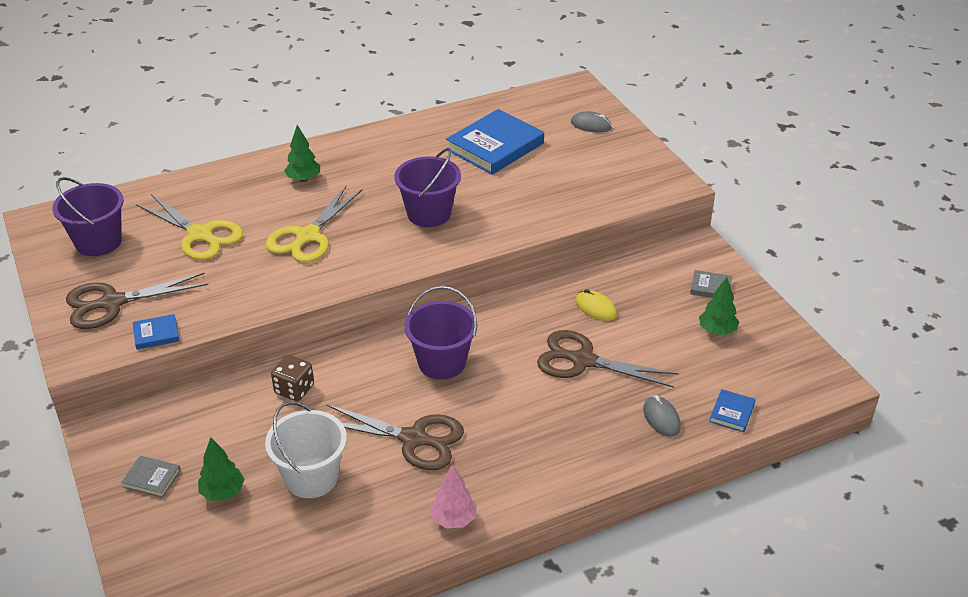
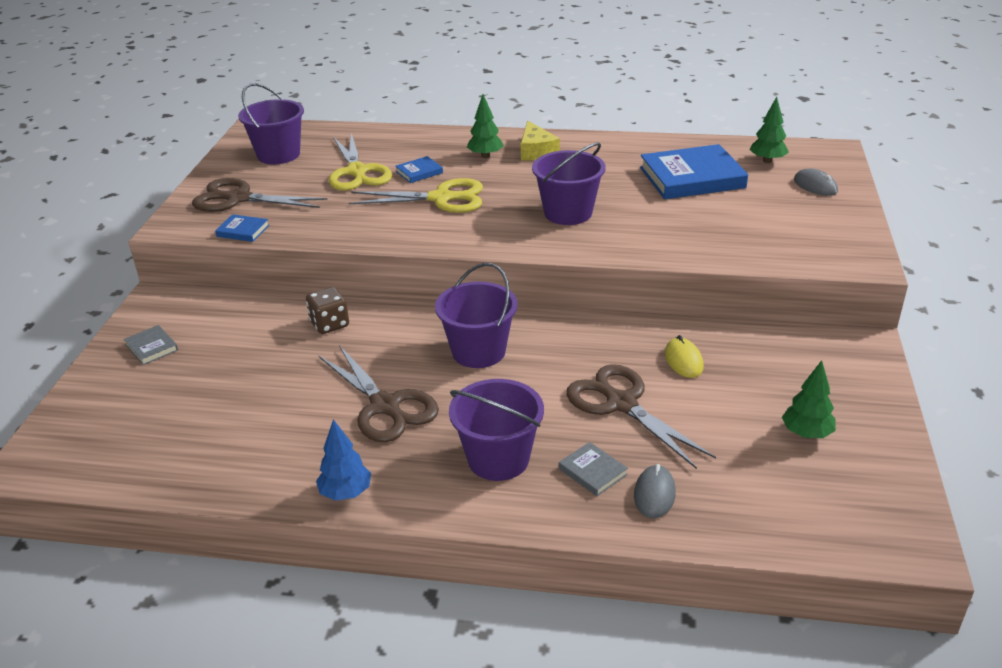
camera: 35 degrees right, 5 degrees down
(223, 492) = (188, 381): green tree -> green tree (767, 161)
(308, 236) = (441, 198): yellow scissors -> yellow scissors turned 150 degrees counterclockwise
(311, 477) = (266, 400): white bucket -> none
(344, 160) = (536, 151): none -> yellow cheese
(453, 519) = (346, 493): pink tree -> blue tree
(537, 441) = (498, 459): none -> purple bucket
(710, 287) = (839, 388): grey book -> grey book (593, 471)
(732, 413) = (745, 525): blue book -> blue book (419, 172)

